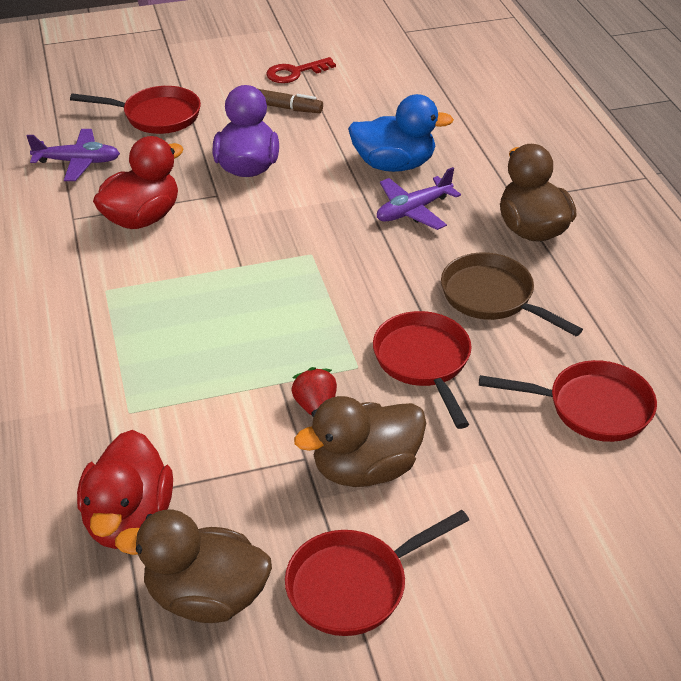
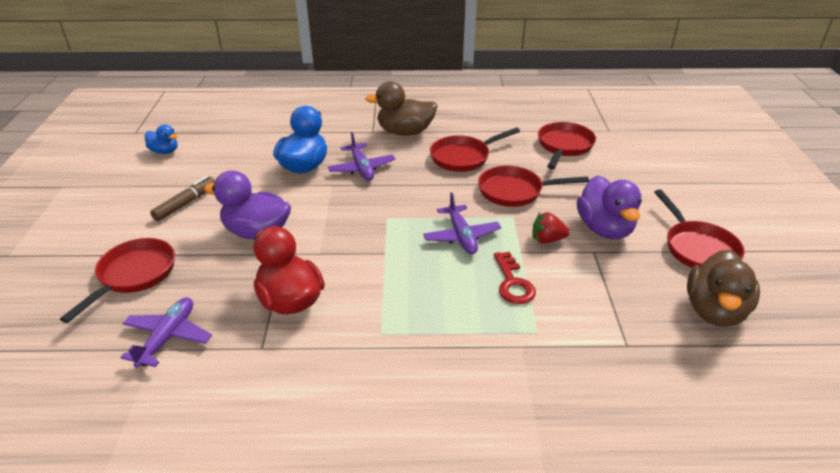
camera: 75 degrees left, 5 degrees down
(129, 519) = (648, 342): red duck -> none
(295, 73) = (141, 189): red key -> red key (513, 283)
(295, 323) = (461, 236): none -> purple plane
(365, 468) = (604, 229): brown duck -> purple duck
(375, 62) = (165, 151): none -> blue duck
(492, 297) = (463, 157): brown pan -> red pan

